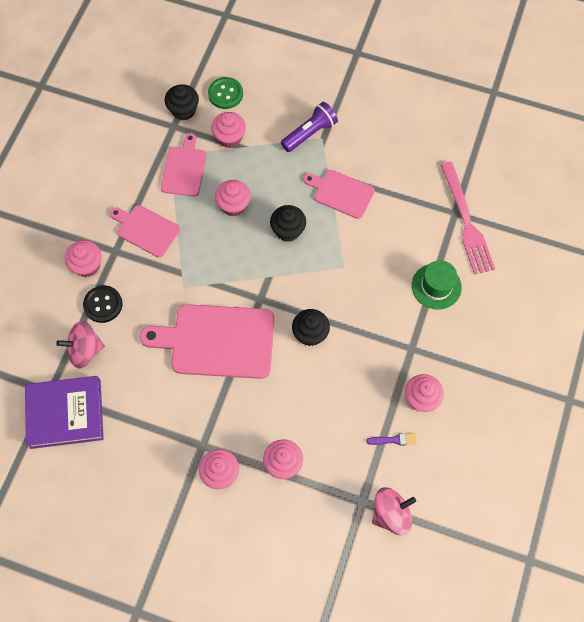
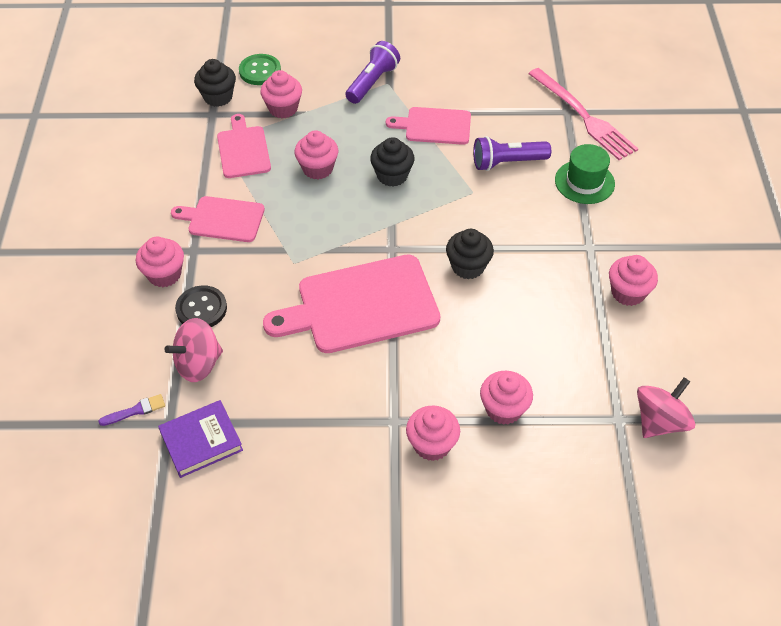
camera: 20 degrees left, 15 degrees down
(65, 413) = (201, 441): purple book -> purple book, size x0.67
(383, 247) = (507, 162): none -> purple flashlight
(394, 440) = (620, 343): purple brush -> purple brush (136, 410)

